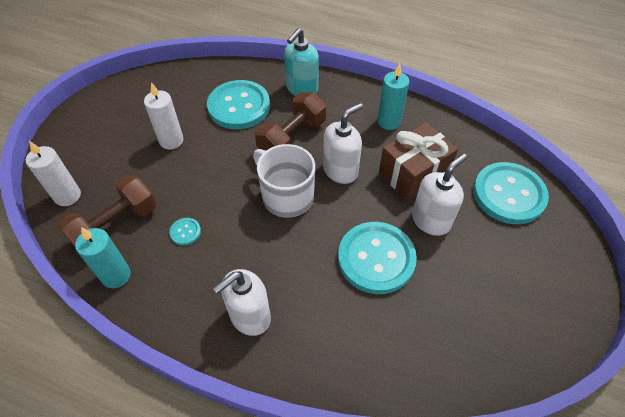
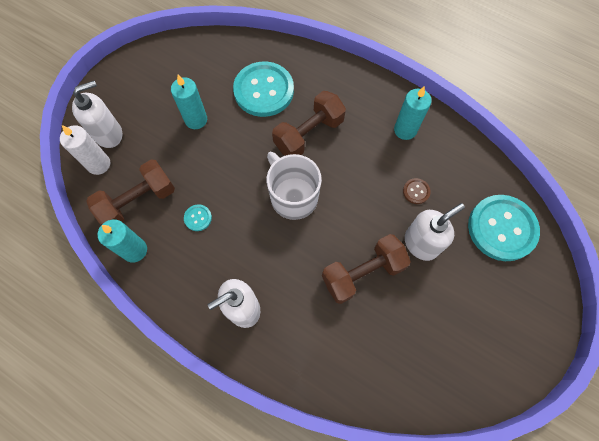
camera: 10 degrees right, 15 degrees up
(171, 140) = (196, 120): white candle -> turquoise candle
(301, 89) = (327, 79): turquoise soap dispenser -> none
(340, 170) = (348, 177): white soap dispenser -> white soap dispenser (109, 134)
(376, 258) = (362, 273): turquoise button -> brown dumbbell
(413, 173) = (416, 191): brown gift -> brown button

